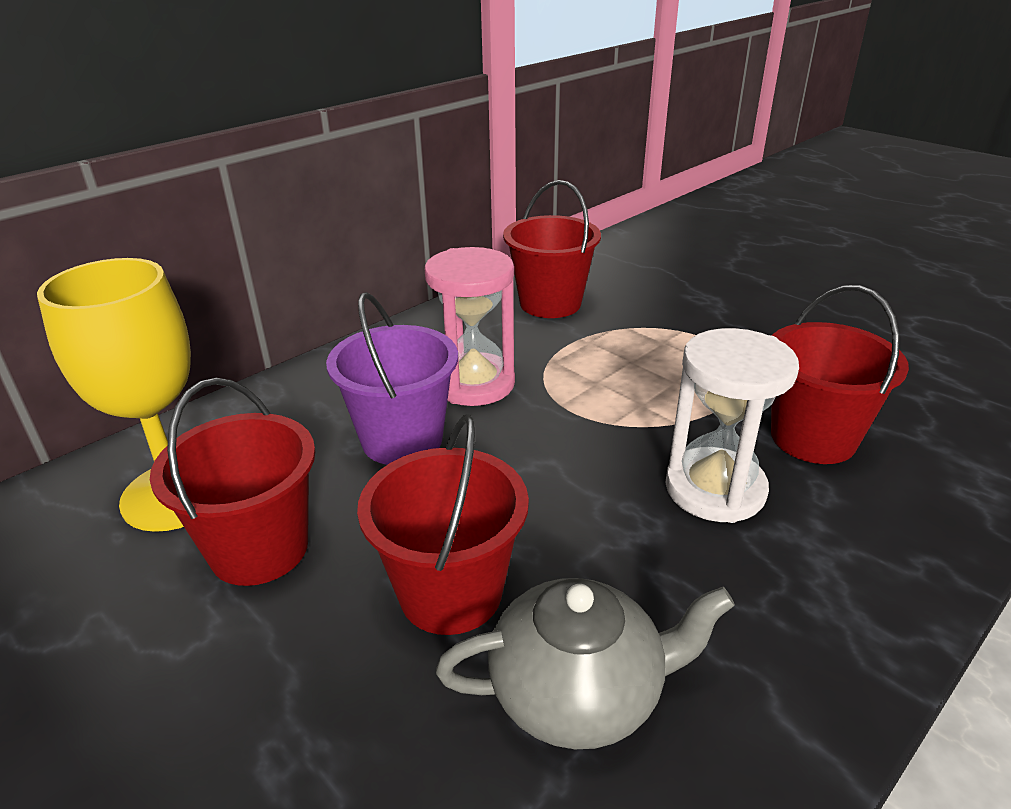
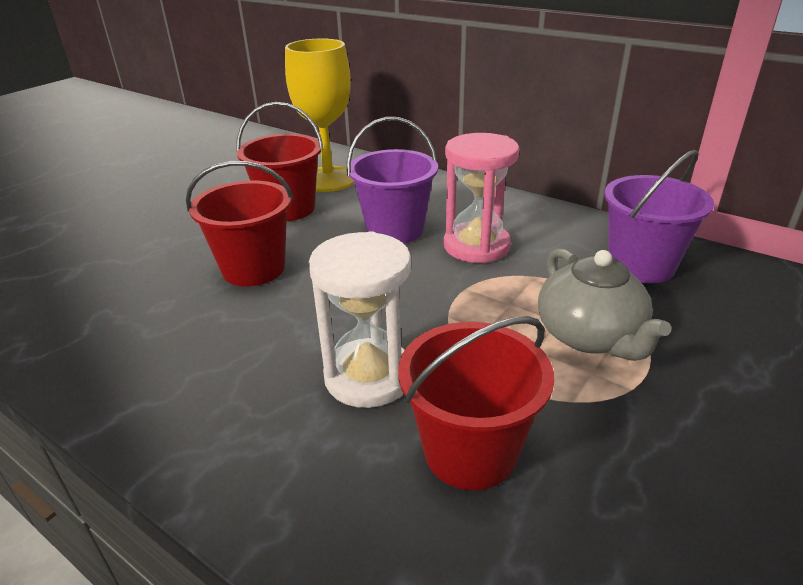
camera: 80 degrees right, 0 degrees up
(550, 303) = (641, 265): red bucket -> purple bucket
(579, 692) = (174, 320): grey teapot -> grey teapot (590, 336)

